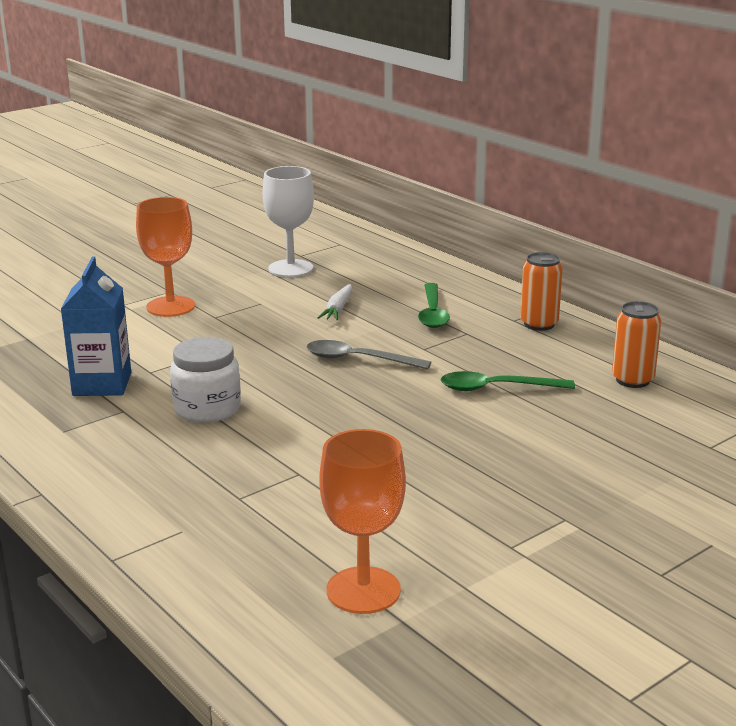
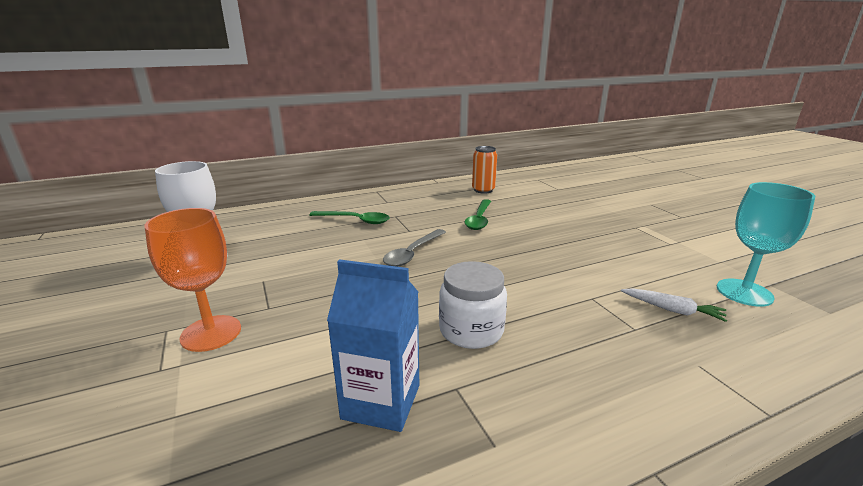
camera: 75 degrees left, 0 degrees up
(338, 309) = (314, 249): white carrot -> white carrot (672, 310)
(363, 590) = (744, 292): orange goblet -> turquoise goblet
(539, 324) = (399, 197): orange can -> none

